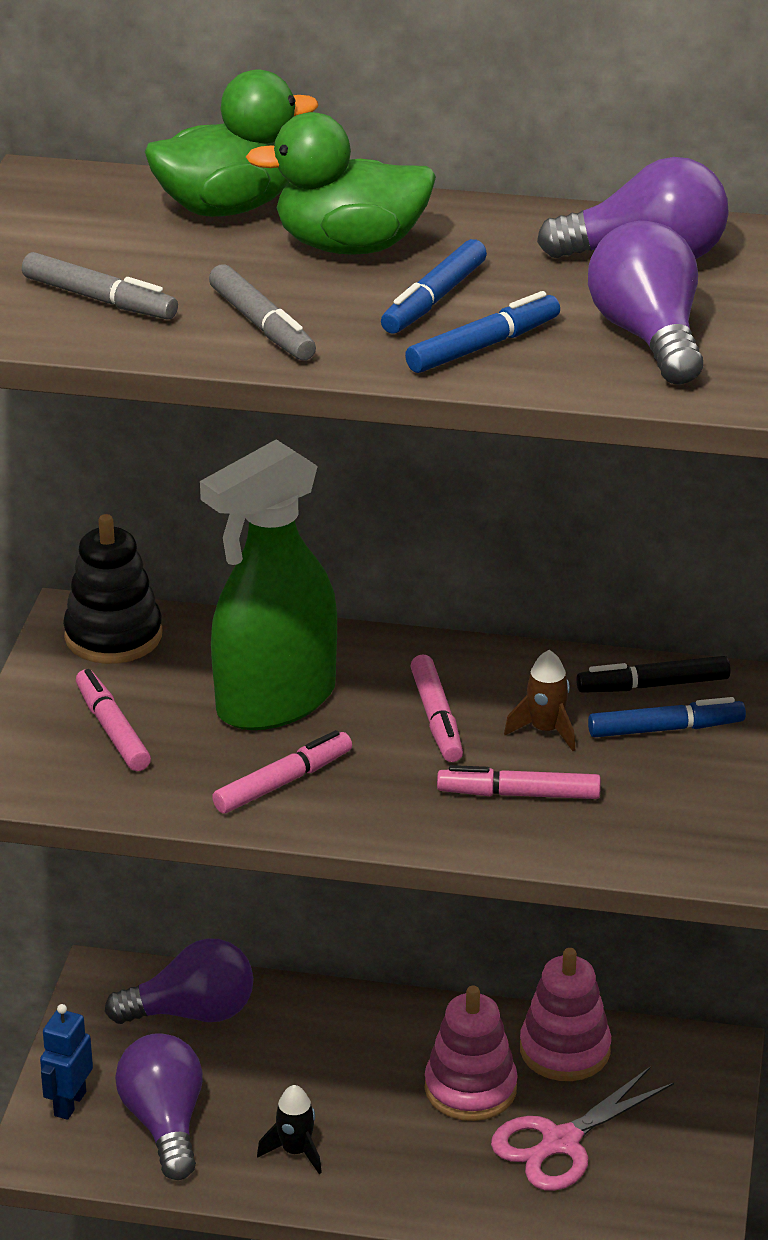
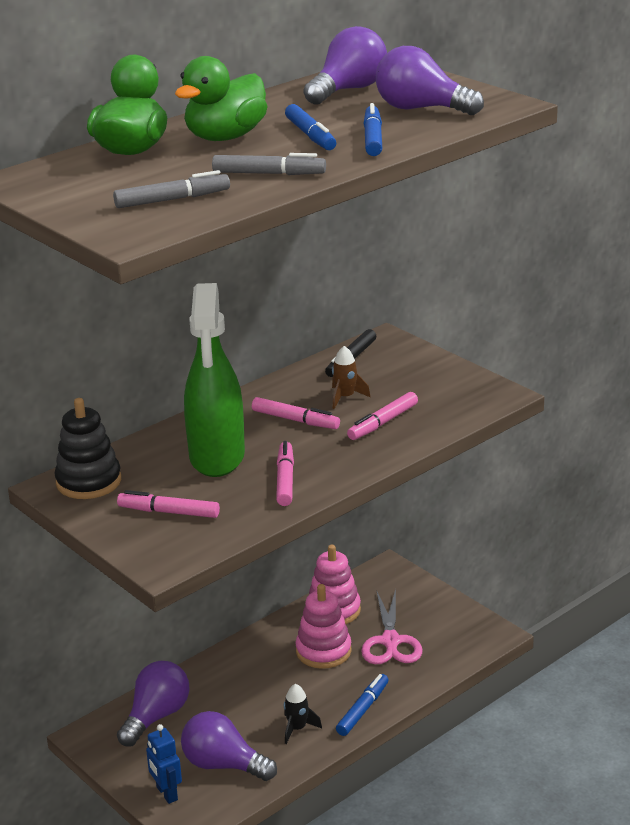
camera: 50 degrees left, 5 degrees down
(665, 729) = (386, 369): blue marker -> blue marker (362, 710)

